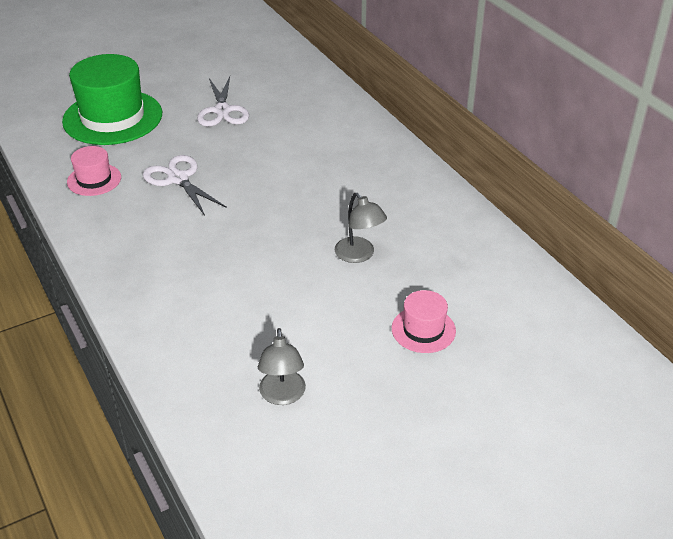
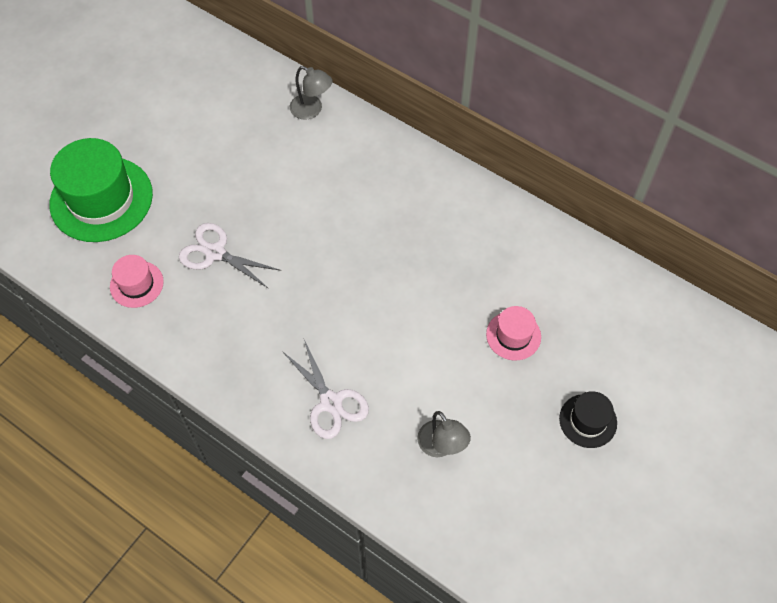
camera: 25 degrees left, 20 degrees up
(222, 111) = (203, 151): white scissors -> white scissors (330, 402)
(359, 255) = (423, 278): grey lamp -> grey lamp (312, 110)
(461, 432) = (588, 420): none -> black hat

